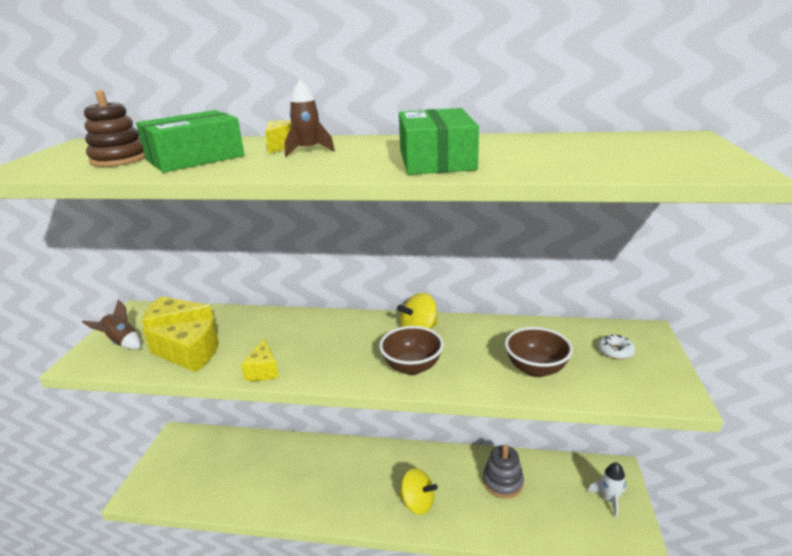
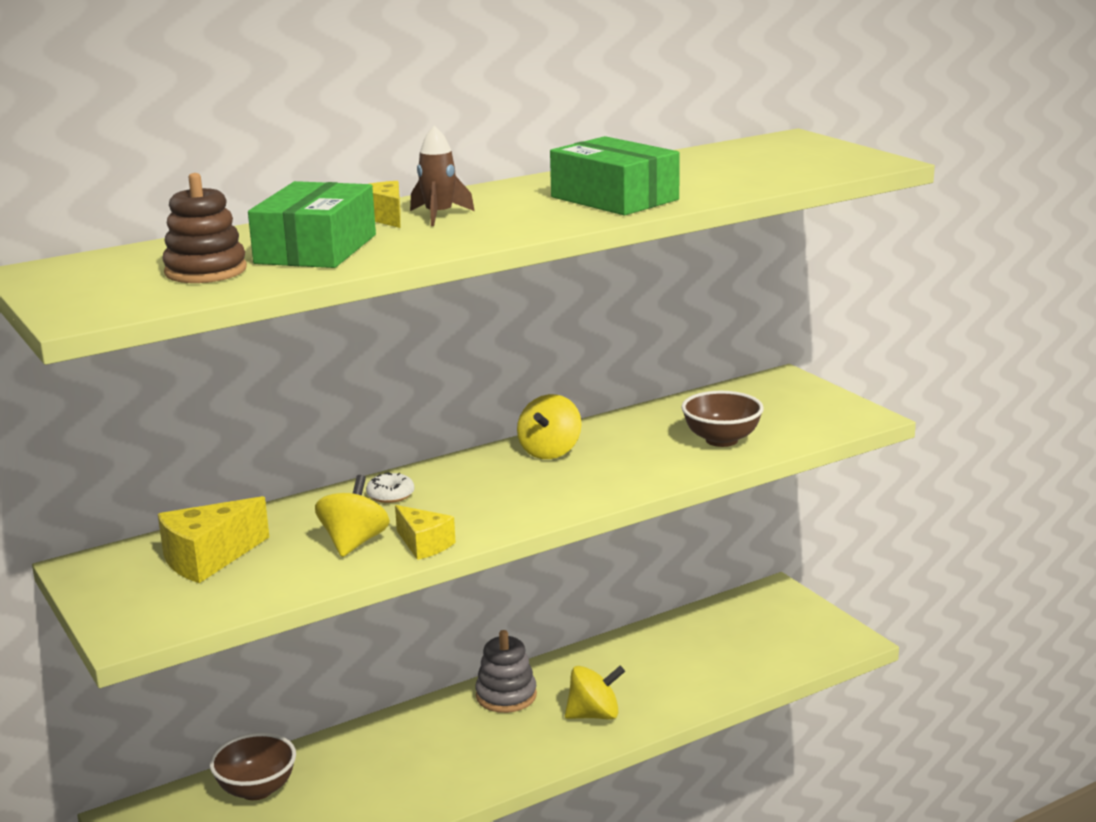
camera: 40 degrees left, 5 degrees down
(122, 342) = (150, 597): brown rocket -> none
(190, 355) = (291, 569): yellow cheese -> none
(239, 351) = (354, 543): none -> yellow spinning top
(412, 367) = (595, 481): brown bowl -> brown bowl (256, 789)
(502, 482) = (668, 653): grey stacking toy -> grey stacking toy (506, 696)
(609, 500) = (792, 618): white rocket -> none
(615, 351) = (775, 402): white donut -> white donut (390, 495)

